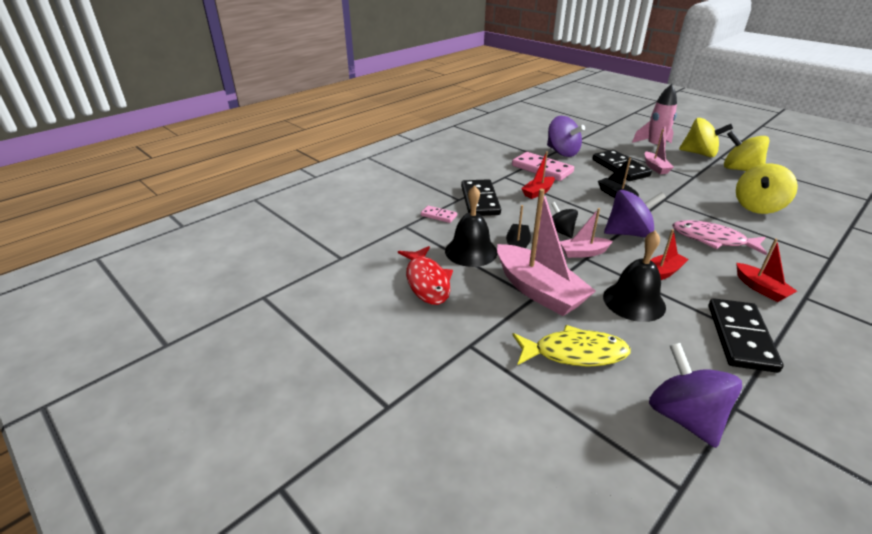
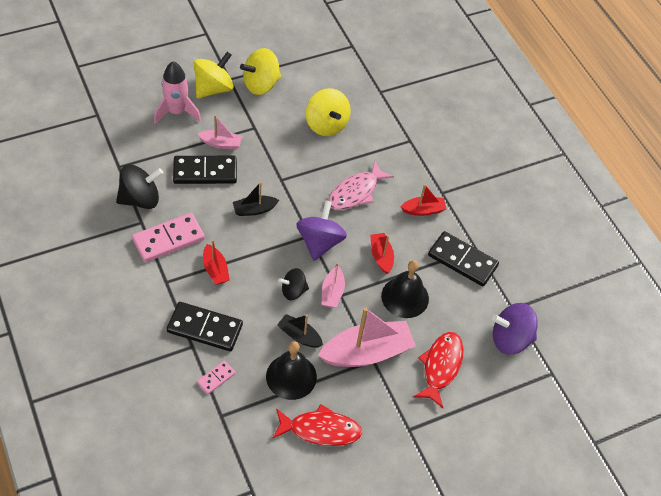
camera: 75 degrees left, 20 degrees up
(562, 152) = (140, 199): purple spinning top -> black spinning top
(574, 353) = (440, 367): yellow fish -> red fish

